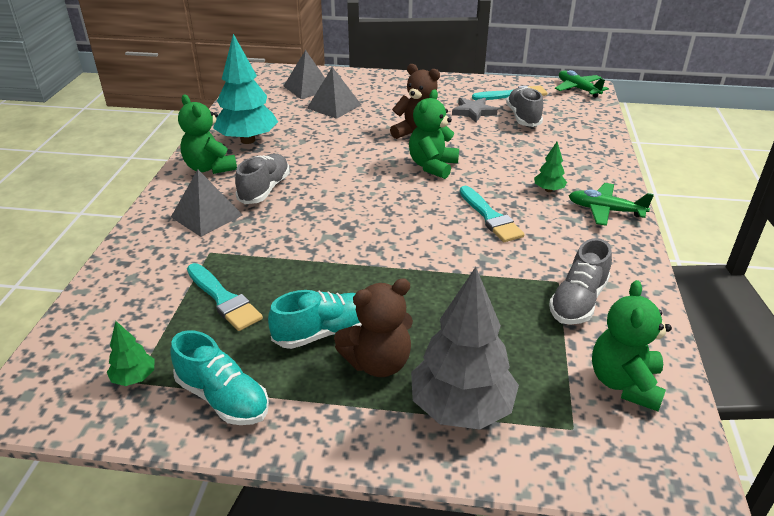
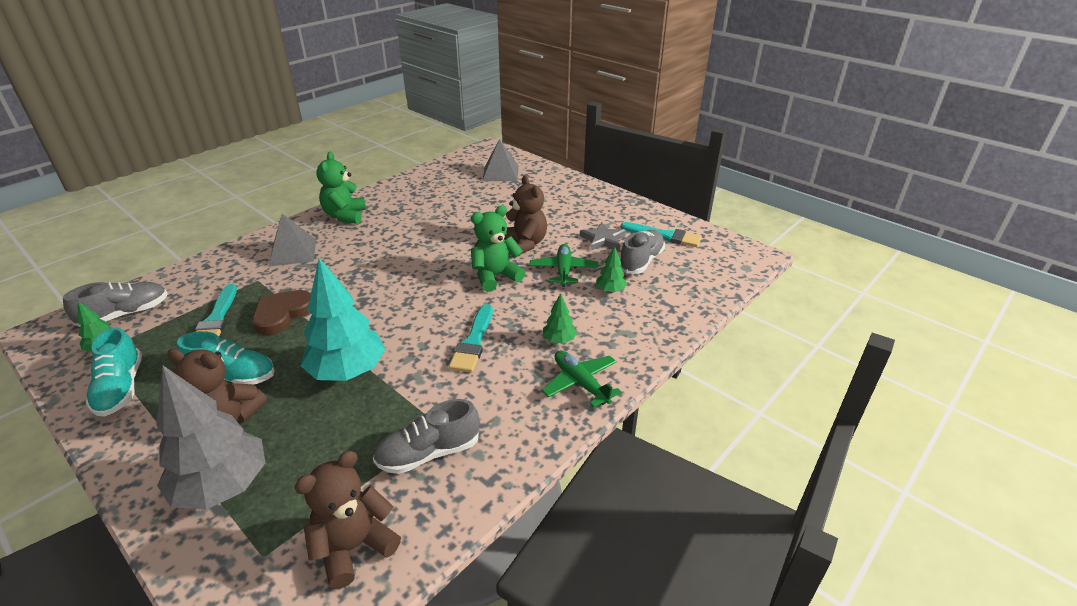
camera: 35 degrees right, 0 degrees up
(248, 140) = (398, 203): turquoise tree -> turquoise tree (347, 371)
(264, 189) = (353, 247): grey shoe -> grey shoe (125, 314)
(287, 267) = (282, 314): none -> brown heart
(334, 106) = (497, 195): grey pyramid -> none
(532, 144) = (610, 290): none -> green tree
(578, 89) = (741, 252): green plane -> green plane (563, 270)
(624, 383) = (354, 547): green teddy bear -> brown teddy bear

